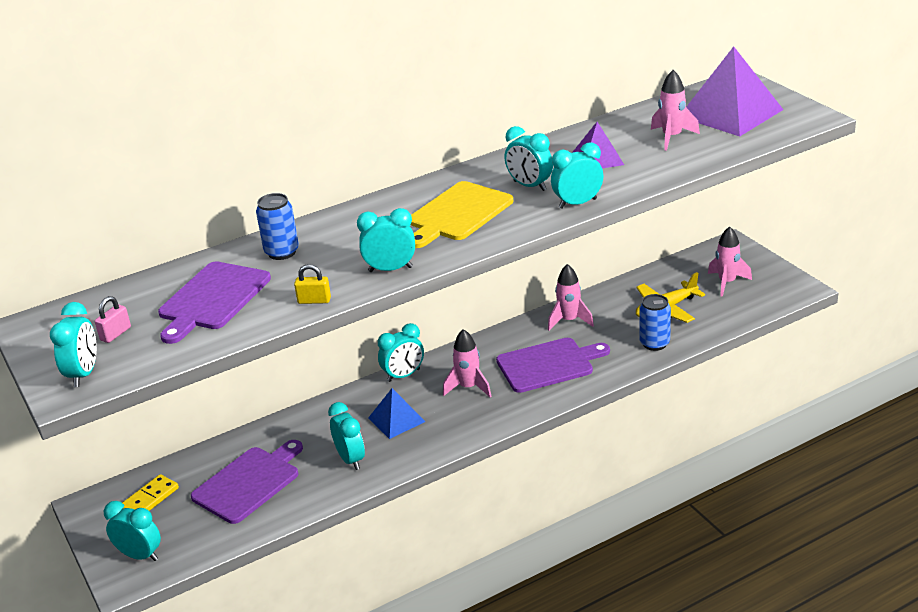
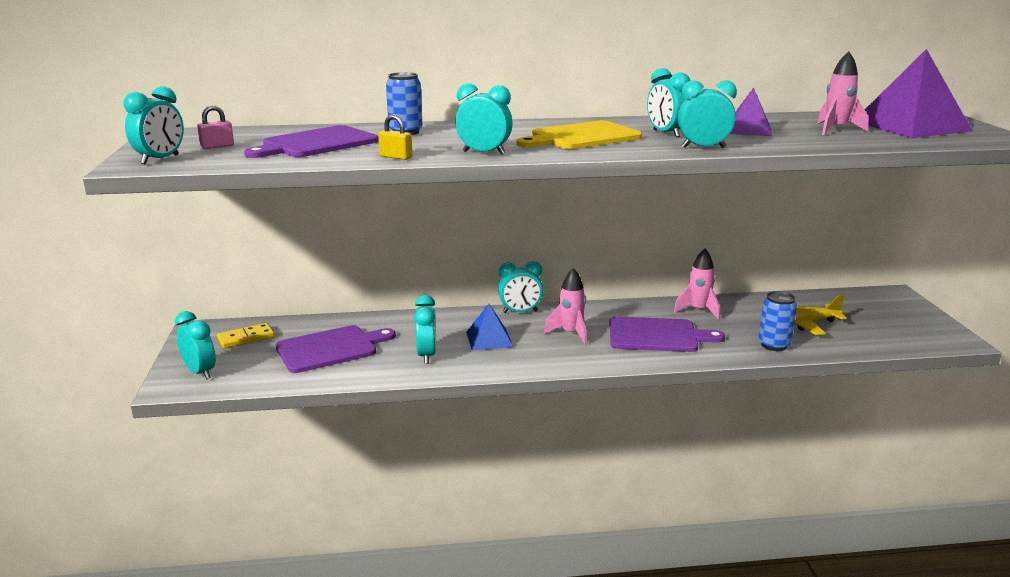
camera: 20 degrees right, 10 degrees down
(727, 282) = (876, 319): pink rocket -> none

